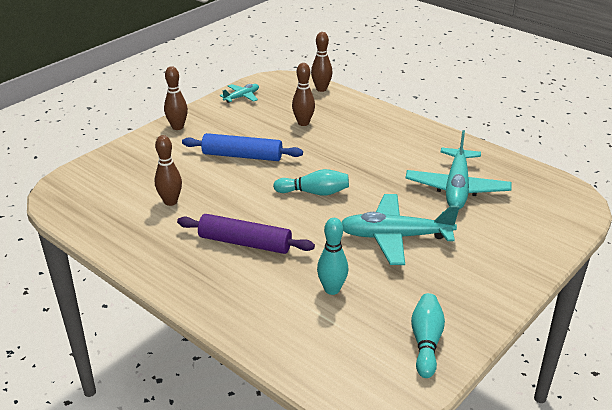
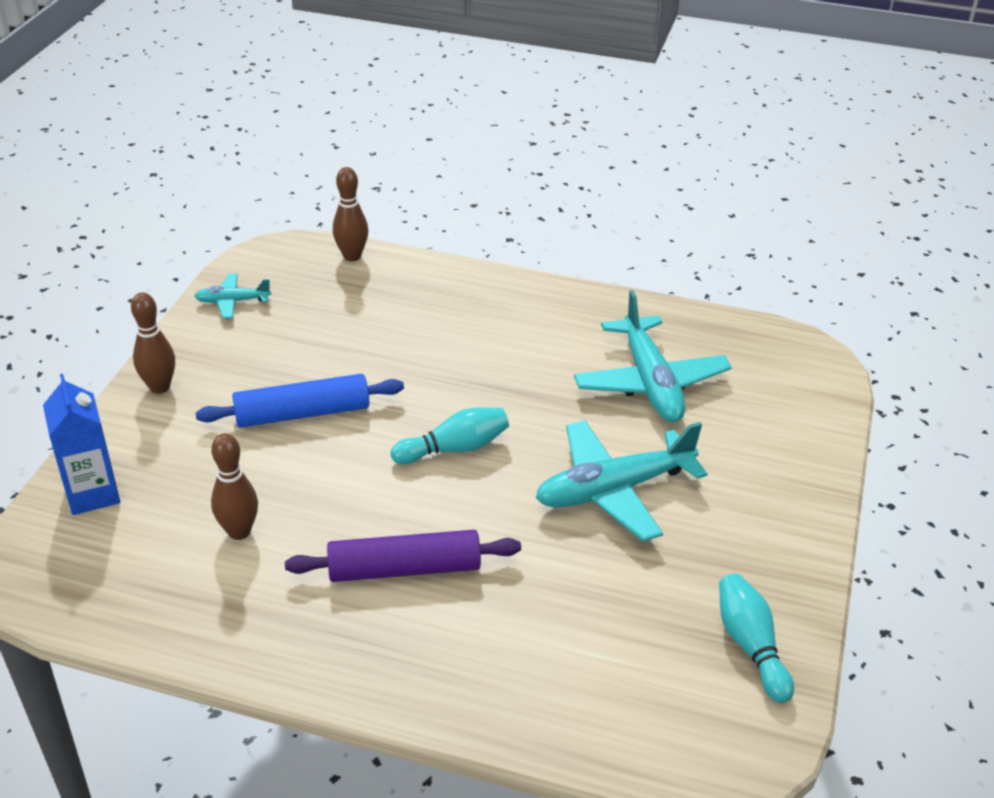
camera: 25 degrees left, 5 degrees up
(111, 166) = (93, 494): none -> blue carton
(242, 97) = (232, 301): turquoise plane -> turquoise plane turned 120 degrees counterclockwise
(303, 123) = (362, 327): brown bowling pin -> none
(332, 289) = (578, 606): turquoise bowling pin -> none

